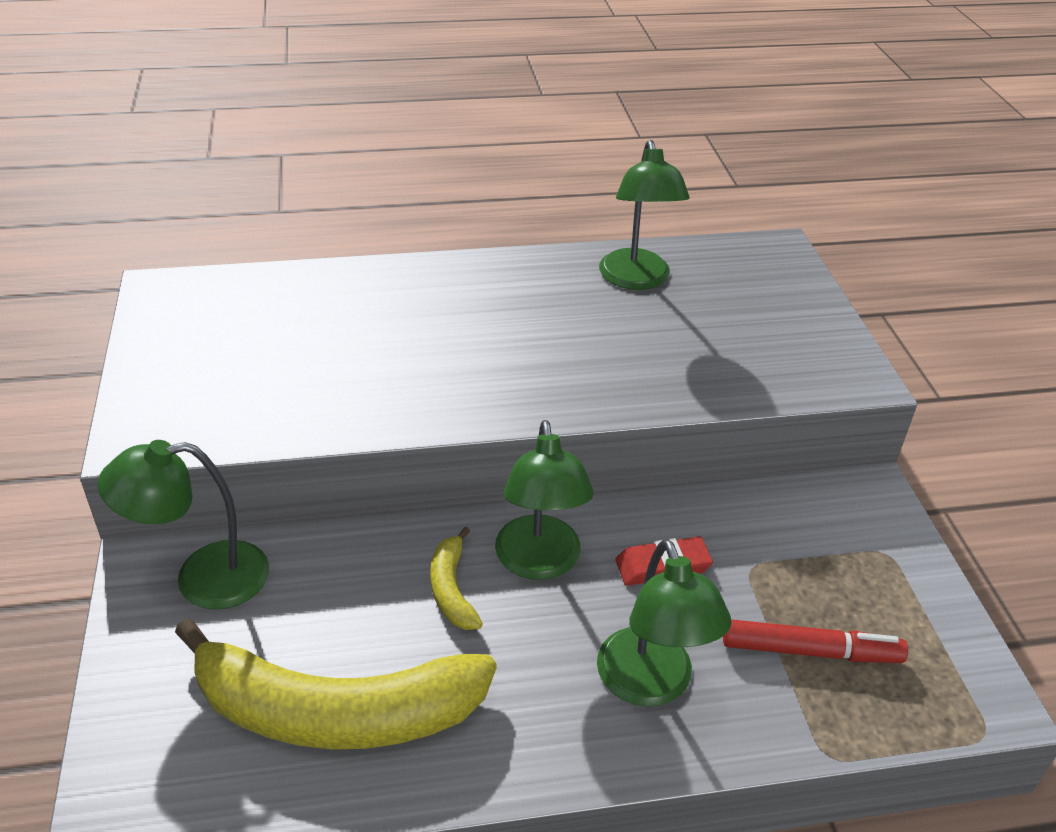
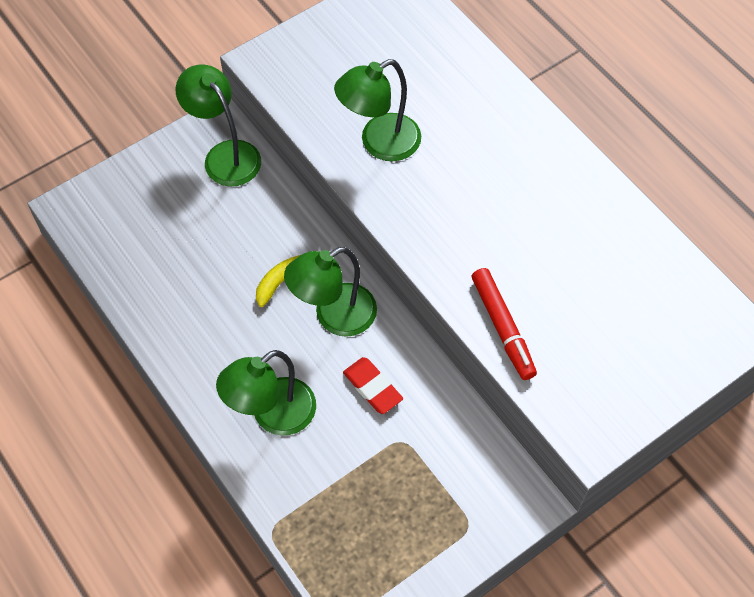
camera: 65 degrees right, 20 degrees up
(336, 712) = (173, 267): yellow banana -> none
(636, 279) = (613, 246): green lamp -> green lamp (379, 143)
(810, 651) = (348, 498): red marker -> red marker (503, 327)

